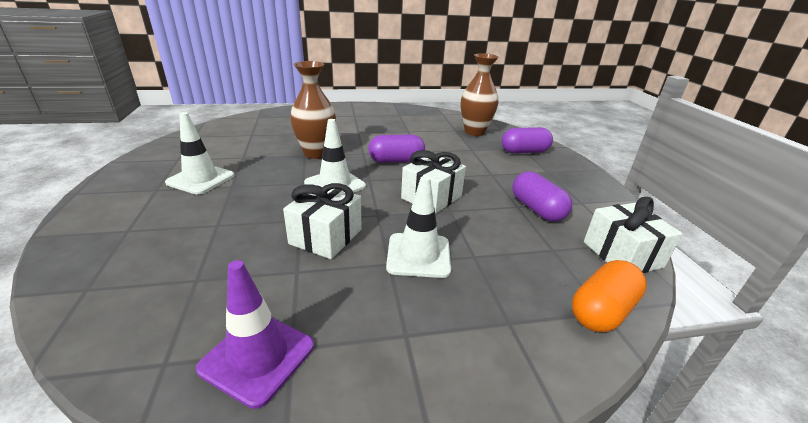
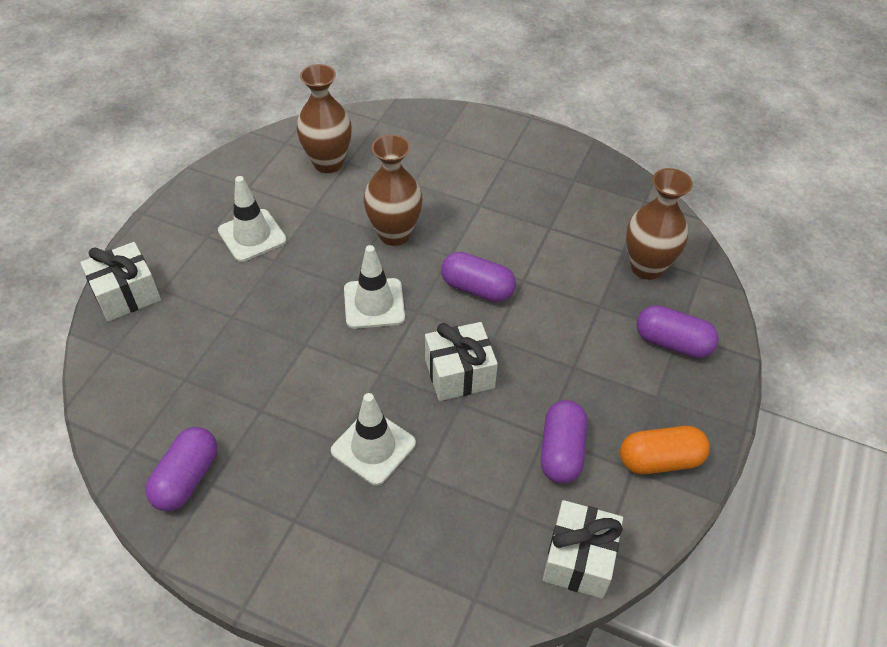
camera: 35 degrees right, 20 degrees up
(236, 137) = (328, 163): none -> brown vase
(258, 357) = (186, 478): purple traffic cone -> purple capsule
(325, 236) = (311, 380): white gift -> white gift (126, 294)
(602, 310) = (474, 597): orange capsule -> orange capsule (660, 460)

